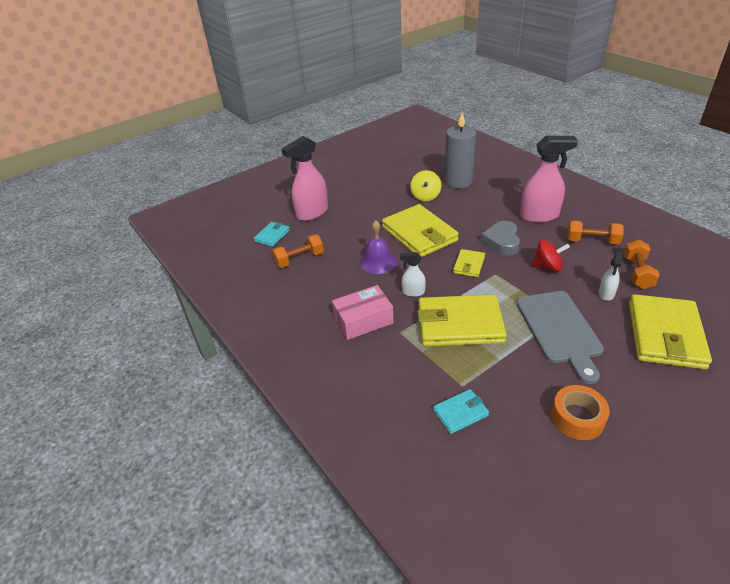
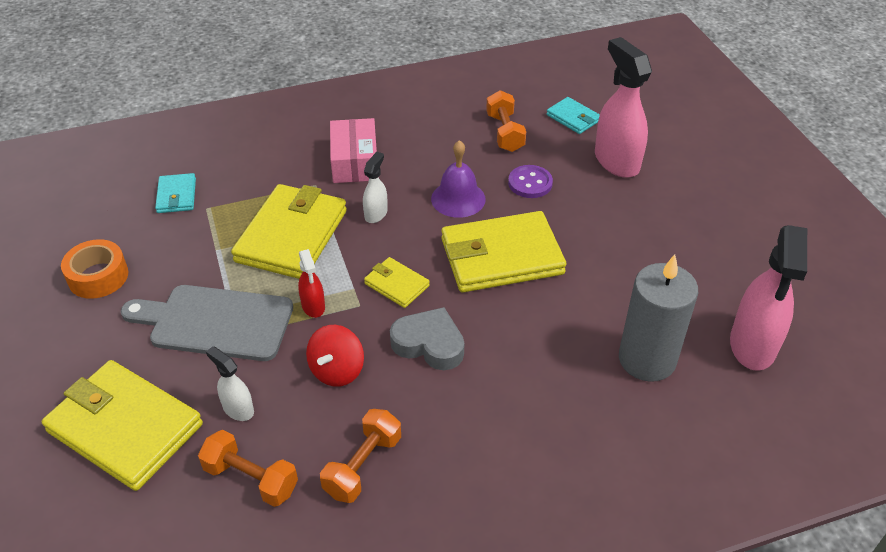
camera: 105 degrees right, 5 degrees up
(348, 238) = (530, 183): none -> purple button
(425, 196) = (612, 297): yellow spinning top -> none
(511, 292) = (313, 306): none -> red spray bottle
(539, 216) = (474, 428): pink spray bottle -> pink spray bottle (752, 345)

